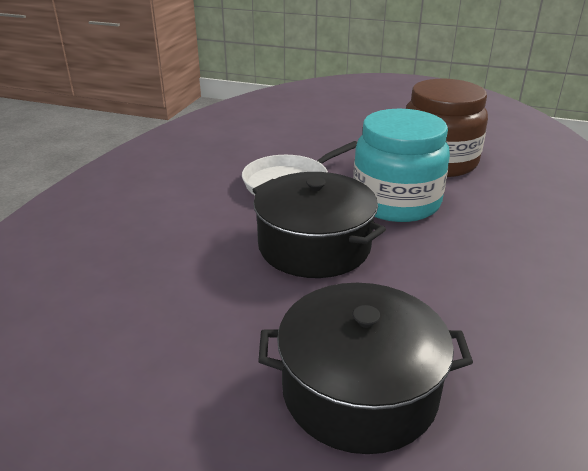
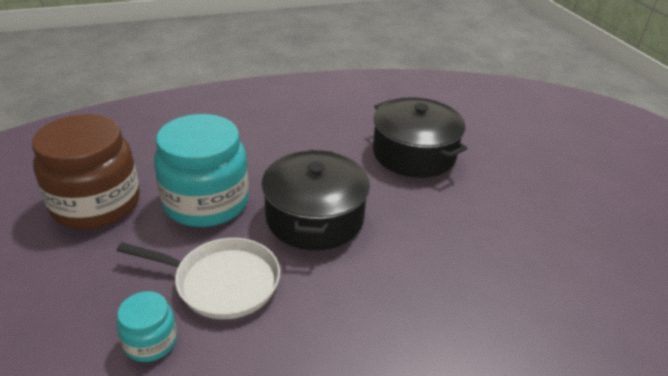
camera: 130 degrees left, 5 degrees up
(271, 152) = (151, 341): none -> turquoise jar

